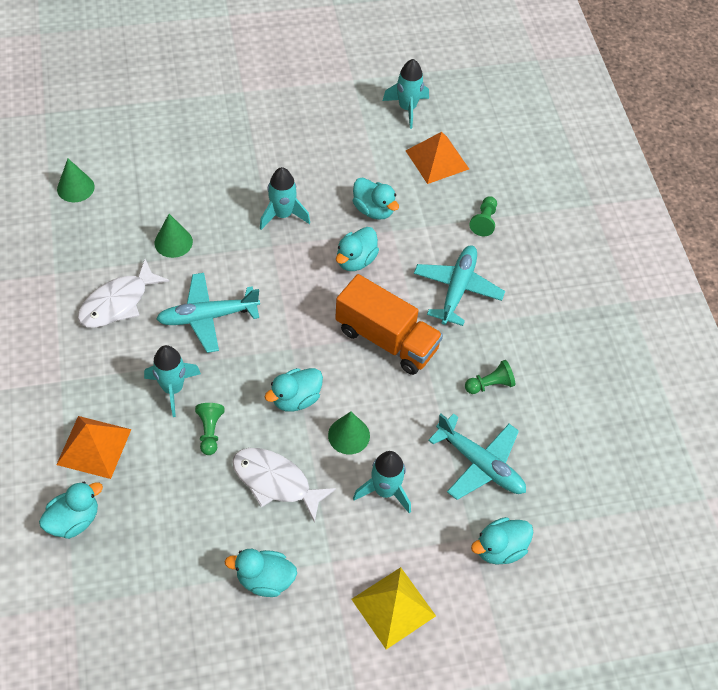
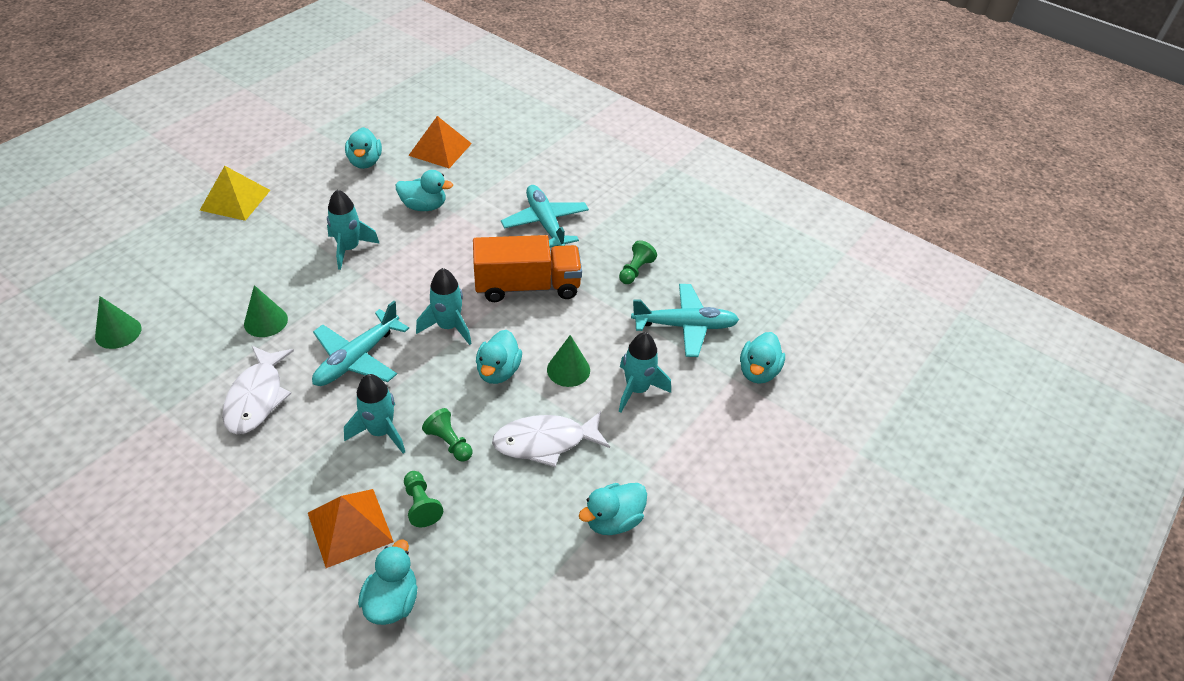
camera: 40 degrees left, 10 degrees down
(355, 260) = (445, 247): turquoise duck -> turquoise duck (365, 162)
(393, 607) = (730, 465): yellow pyramid -> yellow pyramid (235, 200)
(407, 108) = (380, 128): turquoise rocket -> turquoise rocket (448, 327)
(484, 221) = (518, 170): green pawn -> green pawn (421, 505)

